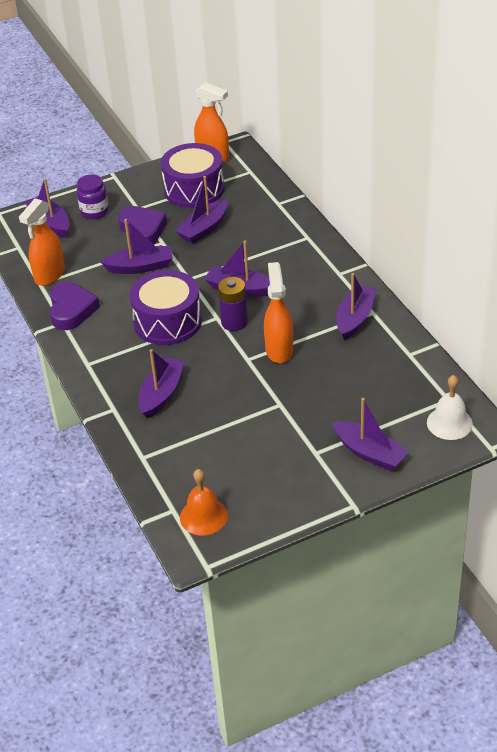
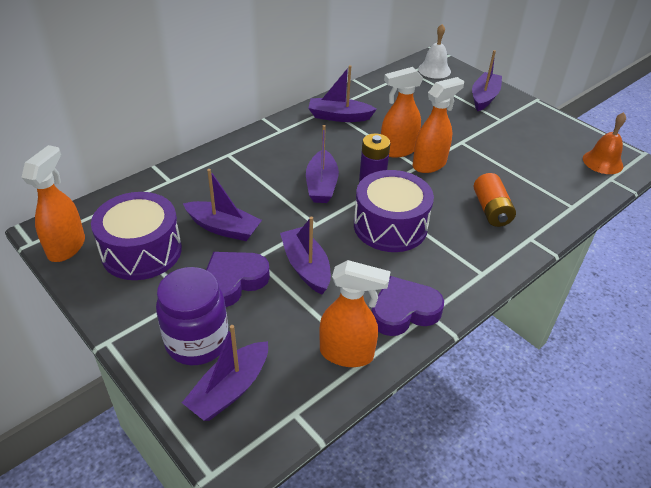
camera: 110 degrees left, 0 degrees up
(94, 212) = (197, 342): purple jar -> purple jar, size x1.50
(161, 394) = (491, 210): purple boat -> orange battery
(247, 368) = (429, 164): none -> orange spray bottle

